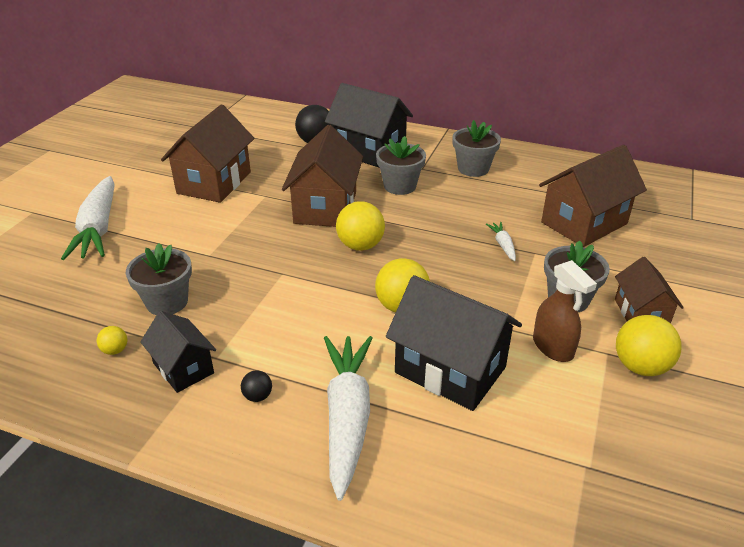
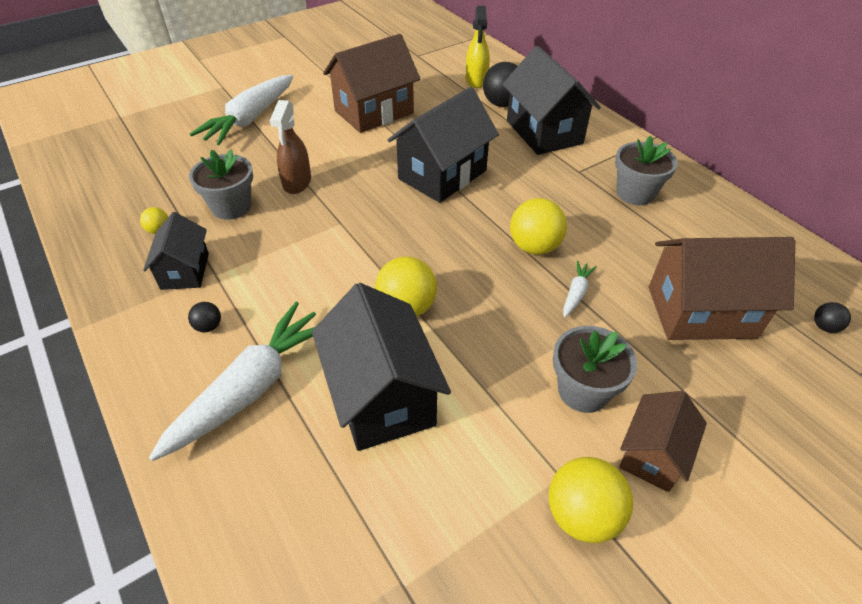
camera: 35 degrees right, 10 degrees up
(276, 132) = (476, 80): none -> yellow spray bottle
(325, 207) = (442, 175): brown house -> black house
(360, 245) = (434, 227): yellow ball -> yellow ball (534, 247)
(400, 186) = (536, 181): grey flower pot -> none
(553, 347) = (507, 434): brown spray bottle -> brown spray bottle (297, 183)
(652, 202) = (824, 327): none -> black ball

